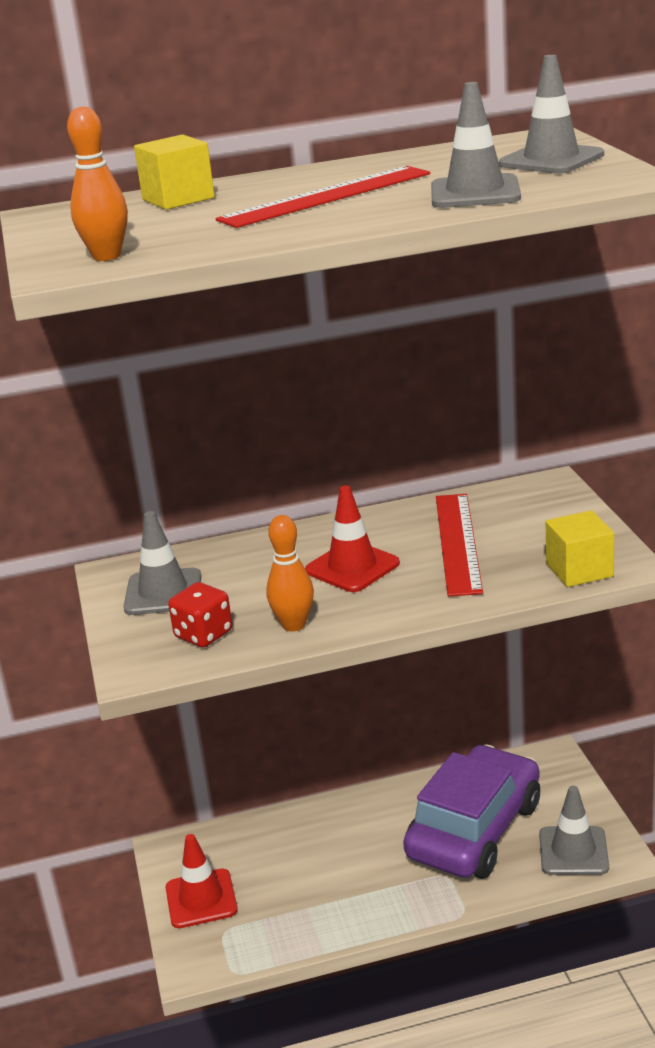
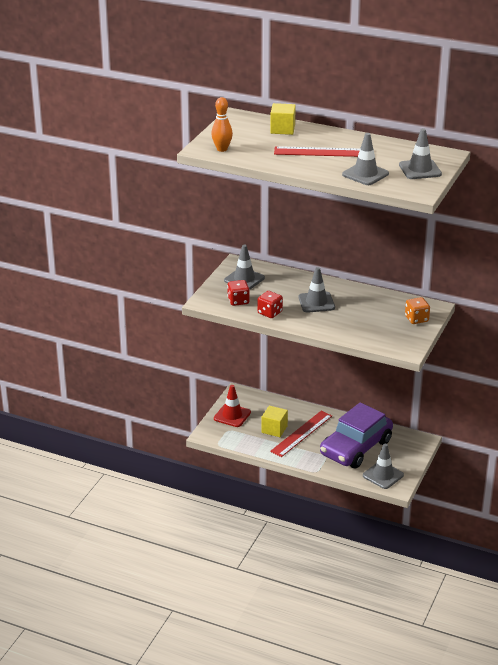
camera: 35 degrees right, 5 degrees up
(294, 625) = (270, 313): orange bowling pin -> red dice
(352, 567) = (316, 302): red traffic cone -> grey traffic cone
(458, 543) = (365, 312): red ruler -> red ruler (301, 433)
(474, 830) = (356, 448): purple car -> purple car turned 150 degrees clockwise
(554, 512) = (416, 319): none -> orange dice
(579, 570) = (389, 344): yellow cube -> yellow cube (274, 429)

